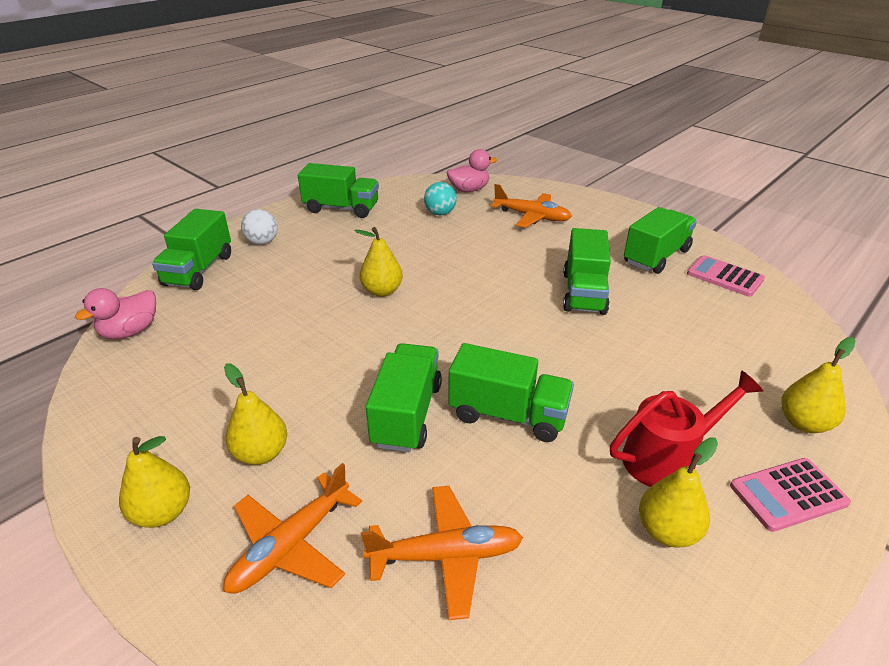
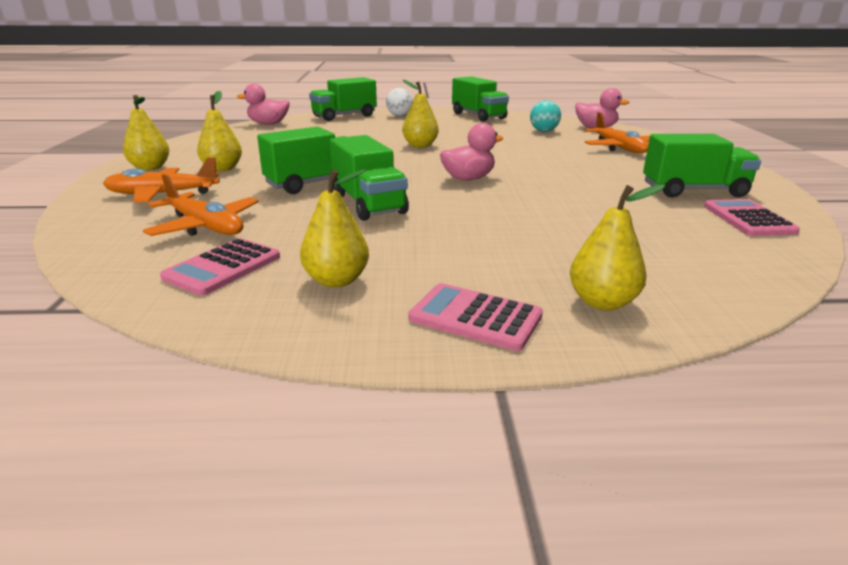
camera: 45 degrees right, 10 degrees down
(510, 325) = (468, 179): none -> pink duck
(574, 593) = (223, 267): none -> pink calculator
(584, 293) = (567, 185): green truck -> none
(668, 457) = (425, 260): red watering can -> none

